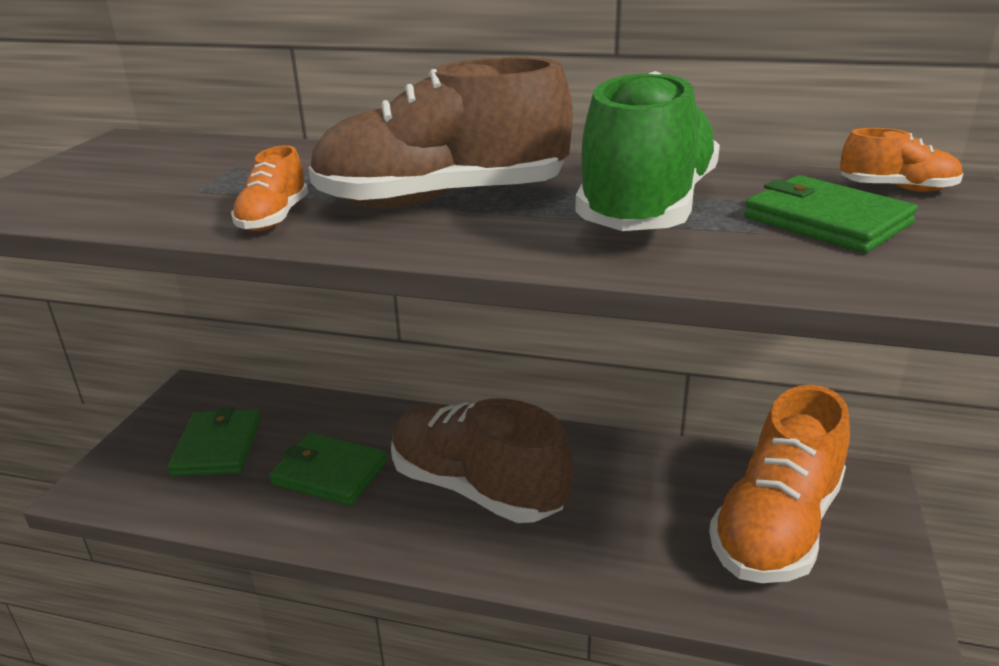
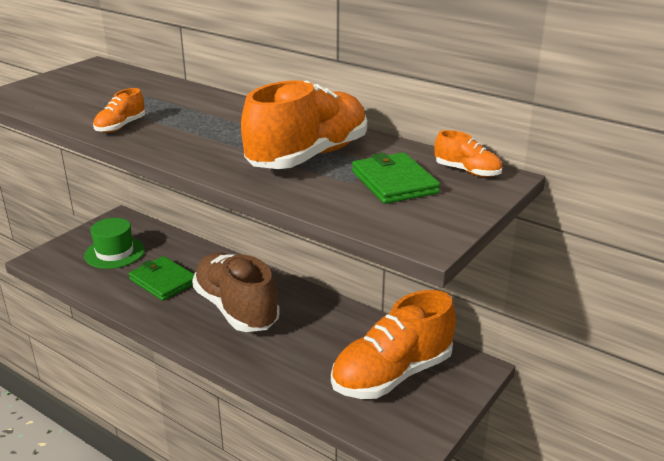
camera: 20 degrees right, 0 degrees up
(217, 446) = (114, 253): green wallet -> green hat
(442, 200) = (211, 131): brown shoe -> none
(647, 208) = (308, 156): green shoe -> orange shoe

